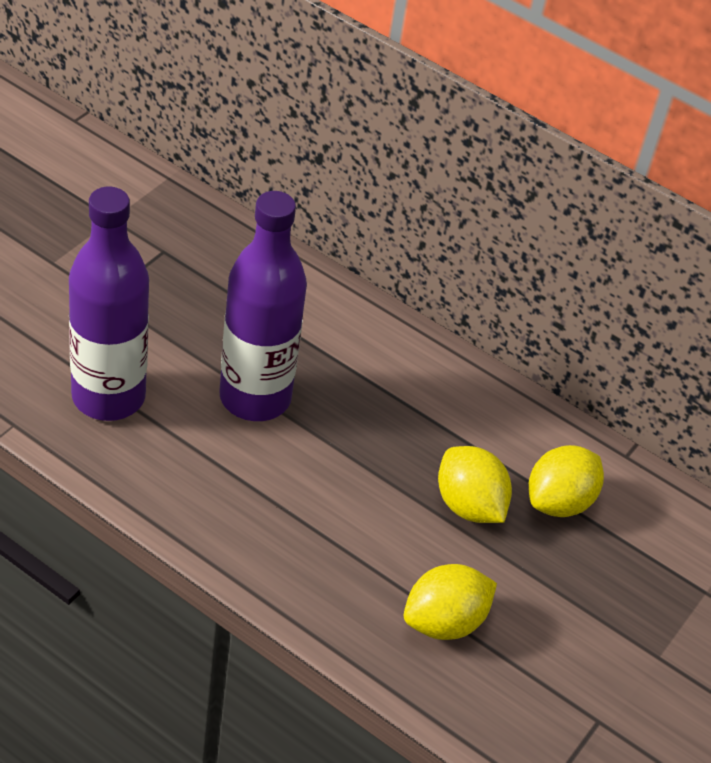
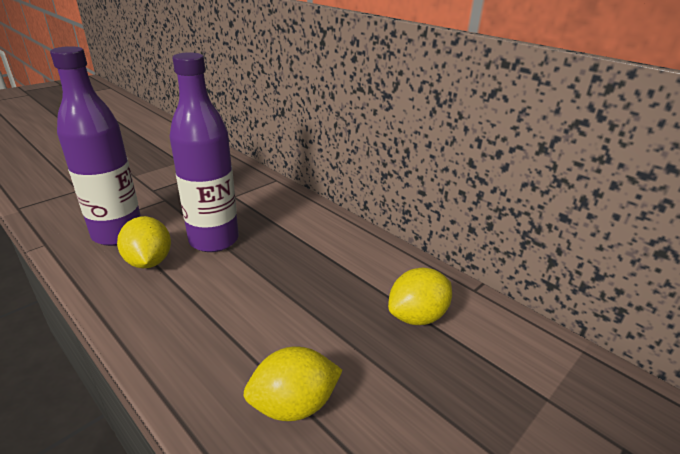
camera: 15 degrees right, 15 degrees down
(469, 505) = (343, 313): yellow lemon -> yellow lemon (149, 261)

